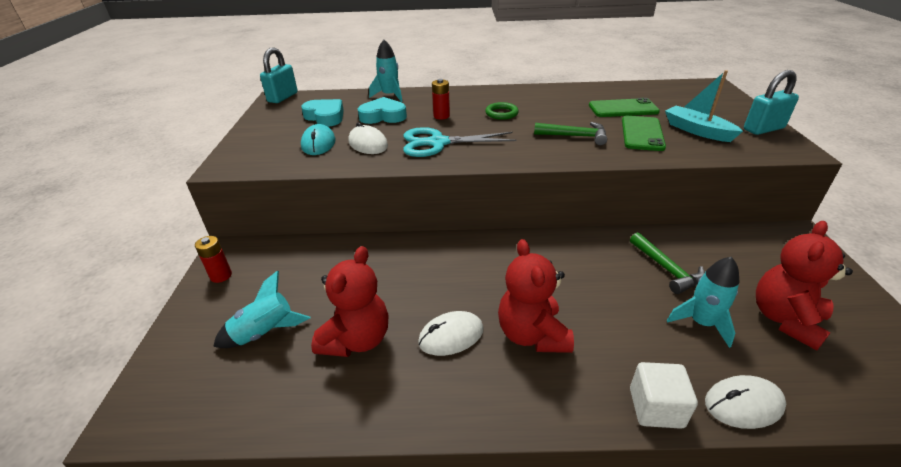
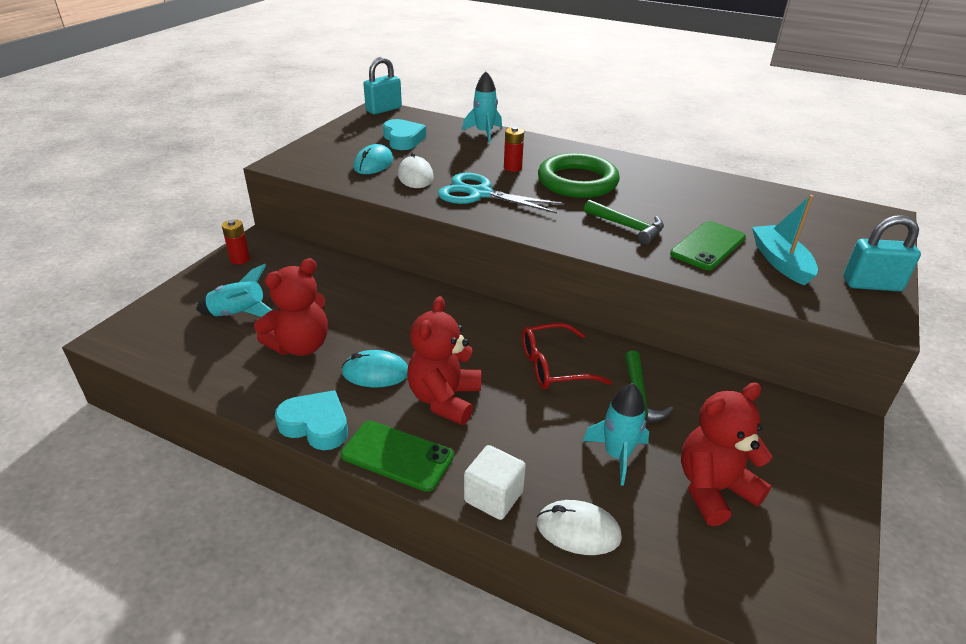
camera: 25 degrees right, 0 degrees up
(383, 116) = (456, 153): turquoise heart -> turquoise heart (316, 425)
(451, 336) = (375, 373): white mouse -> turquoise mouse
(501, 113) = (577, 181): green ring -> green ring, size x2.10
(586, 268) = (553, 366): none -> red glasses
(623, 108) = (722, 213): green phone -> green phone (397, 455)

